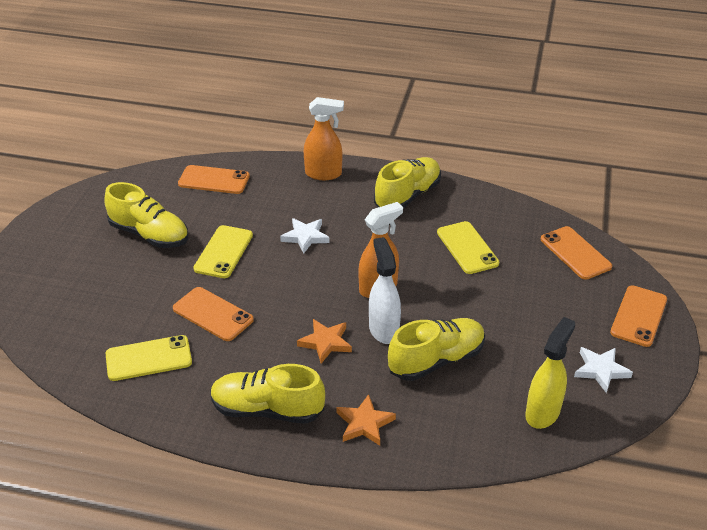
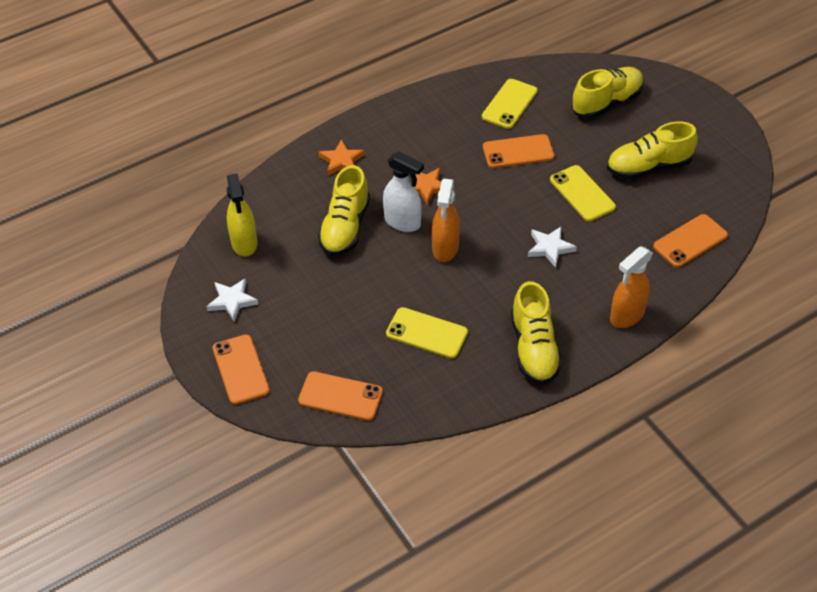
camera: 135 degrees right, 10 degrees up
(267, 410) = (404, 129): yellow shoe -> yellow shoe (606, 102)

